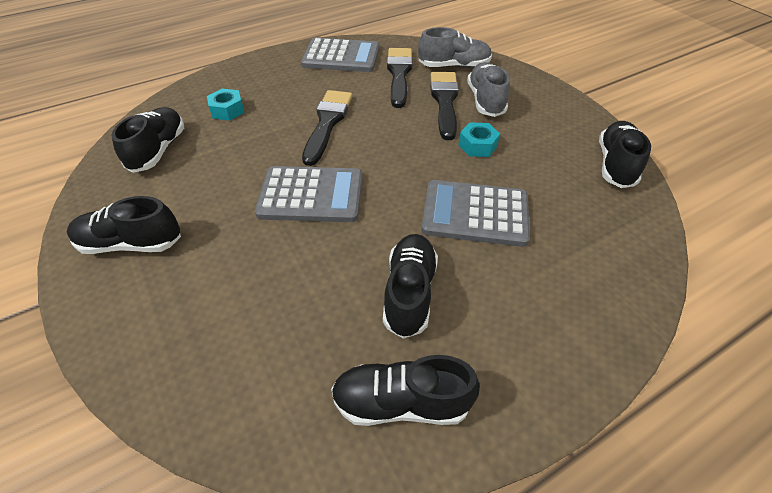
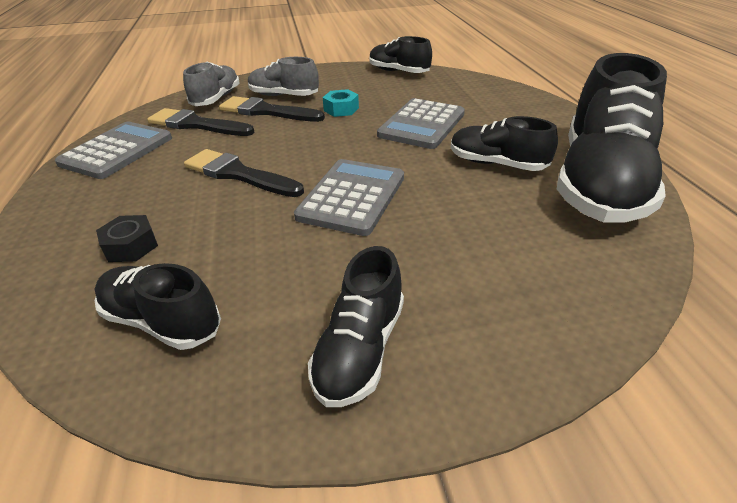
camera: 70 degrees left, 10 degrees down
(227, 110) = (131, 246): turquoise nut -> black nut
(401, 402) = (599, 182): black shoe -> black shoe, size x1.90

